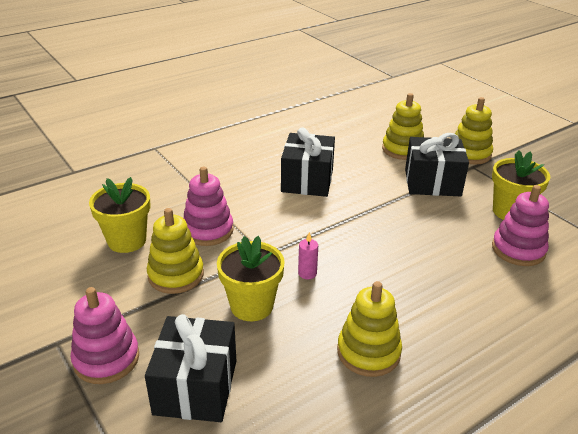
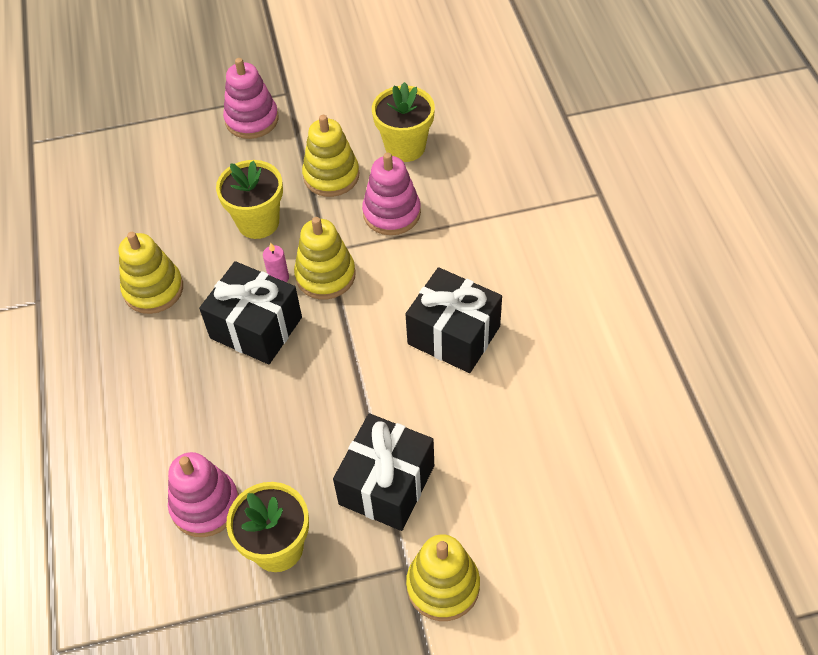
camera: 115 degrees right, 20 degrees up
(196, 387) = (190, 167): black gift -> black gift (256, 328)
(402, 149) = (492, 490): yellow stacking toy -> yellow stacking toy (325, 275)

